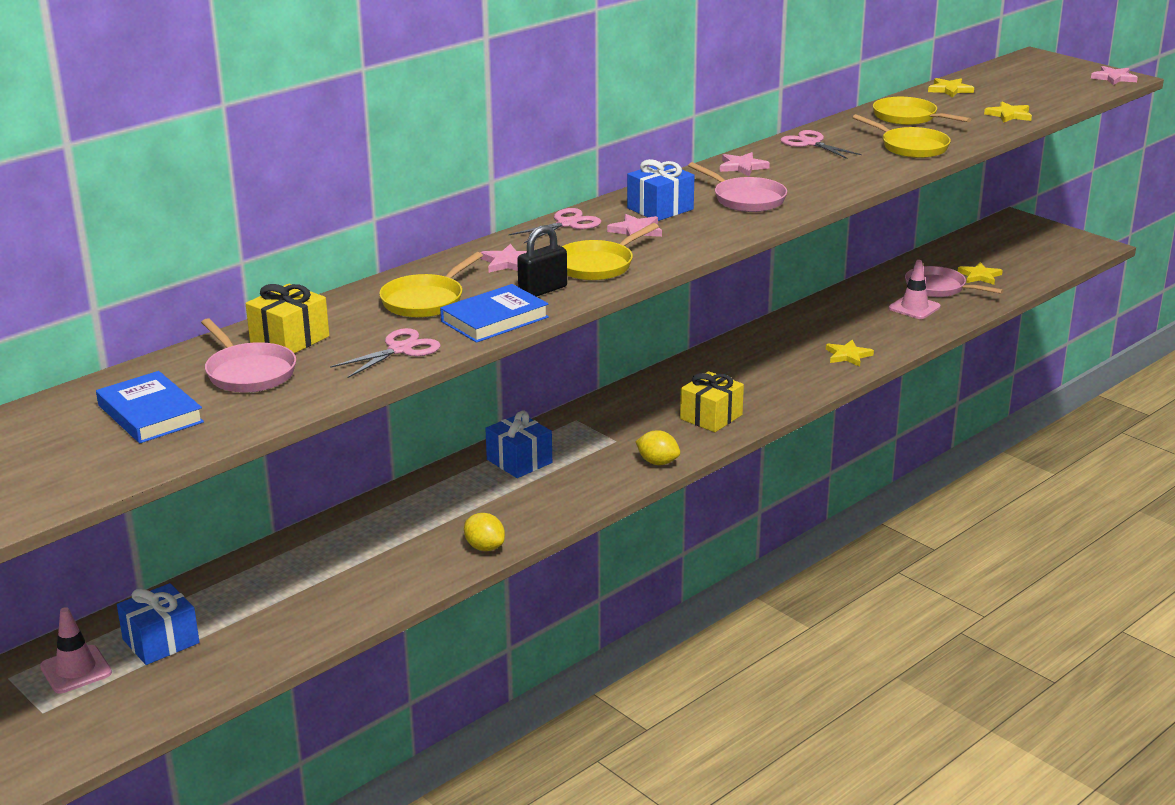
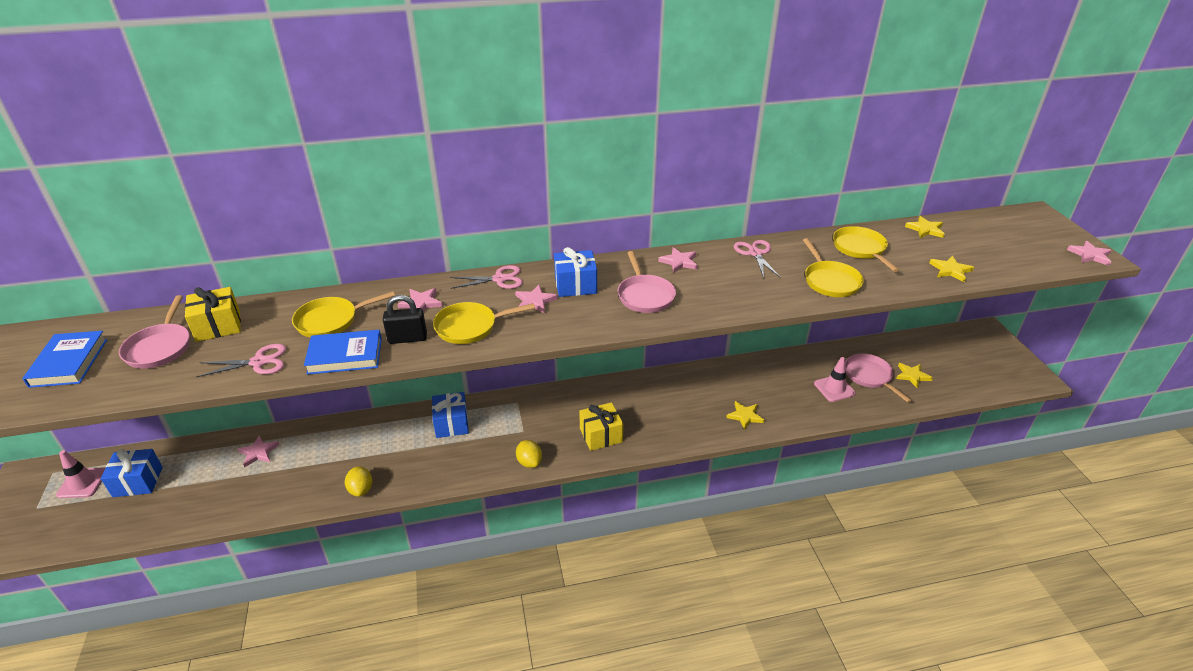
camera: 30 degrees right, 10 degrees up
(296, 563) = (258, 452): none -> pink star

